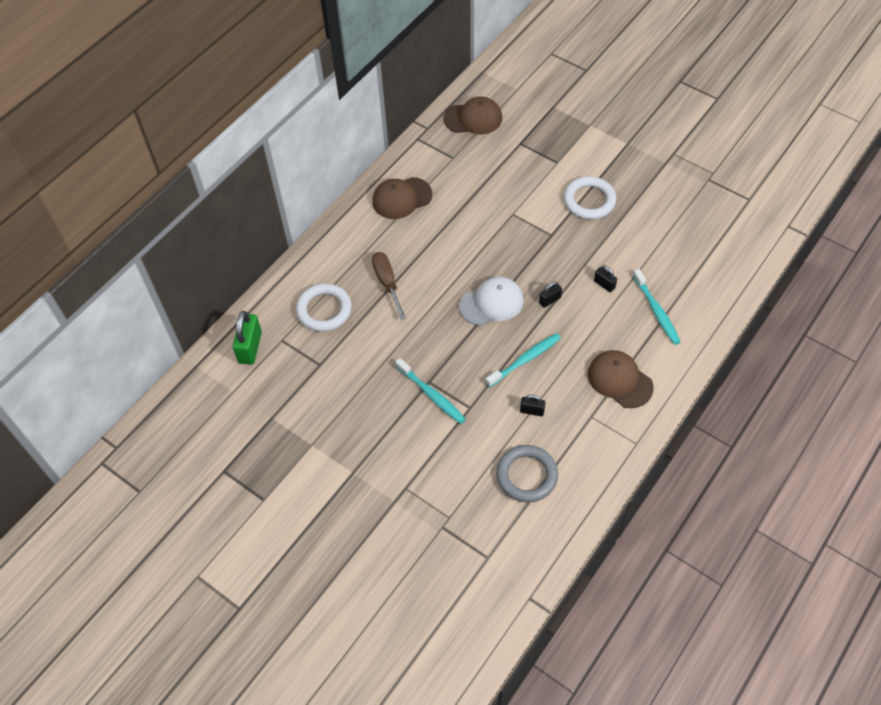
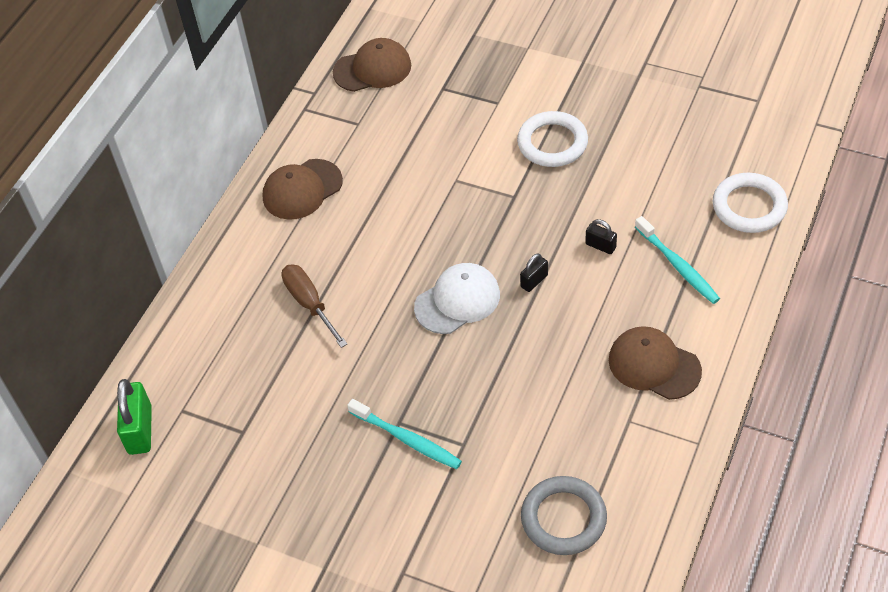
camera: 10 degrees left, 5 degrees down
(324, 310) = (231, 357): white ring -> white ring (749, 206)
(525, 360) = (521, 366): turquoise toothbrush -> none
(532, 411) = (548, 431): black padlock -> none

